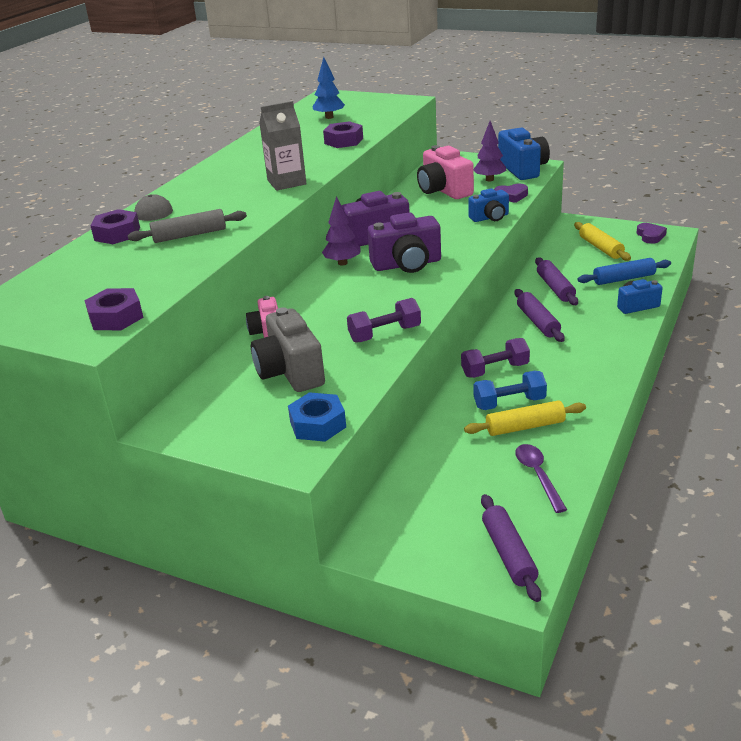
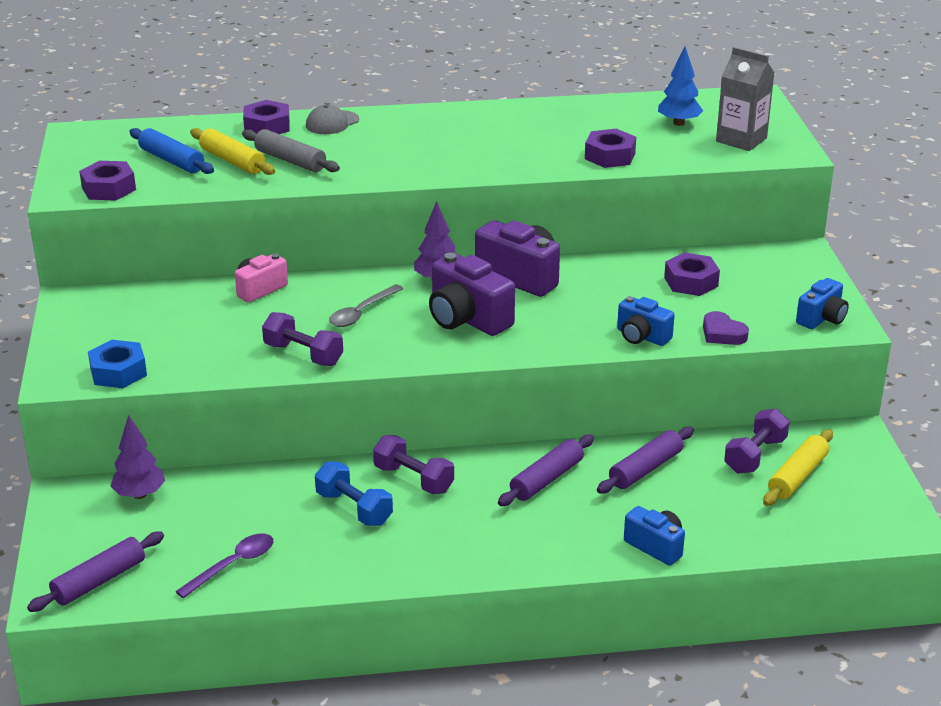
camera: 55 degrees right, 0 degrees up
(286, 182) = (459, 164): grey carton -> grey carton (741, 140)
(290, 372) = (196, 327): grey camera -> none
(353, 299) = (361, 312): none -> grey spoon
(443, 190) = (691, 282): pink camera -> purple nut
(489, 179) = (760, 304): purple tree -> purple tree (140, 494)
(523, 169) = (822, 318): blue camera -> blue camera, size x0.61
(525, 427) = (315, 532): yellow rolling pin -> yellow rolling pin (232, 161)
(570, 253) = (755, 455): none -> purple dumbbell
(623, 279) = (722, 518): blue rolling pin -> blue rolling pin (171, 160)
(650, 236) = (880, 511): purple heart -> none

